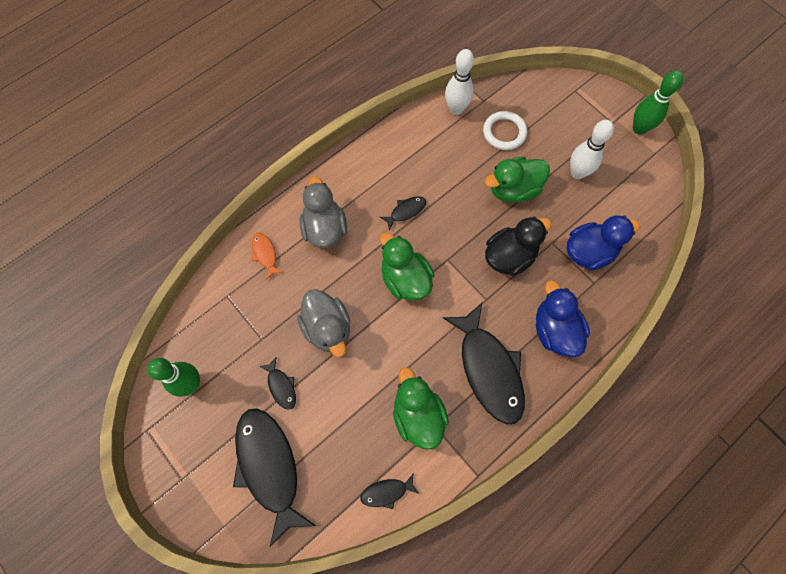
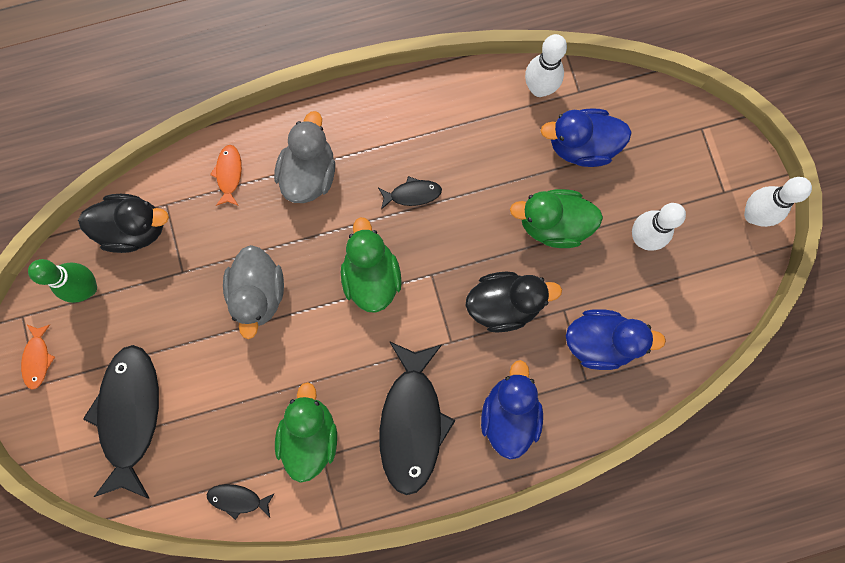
camera: 25 degrees right, 10 degrees up
(173, 458) = (38, 359): none -> orange fish
(209, 323) = (134, 228): none -> black duck
(281, 386) = (180, 335): black fish -> none
(504, 132) = (581, 145): white ring -> blue duck
(639, 128) = (753, 215): green bowling pin -> white bowling pin

